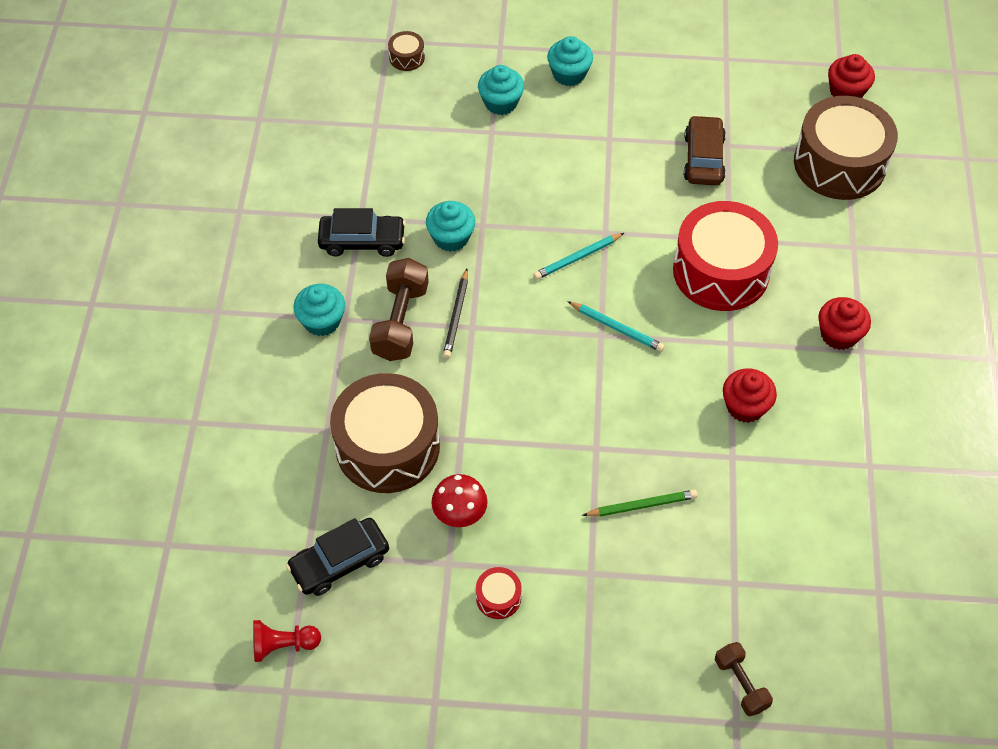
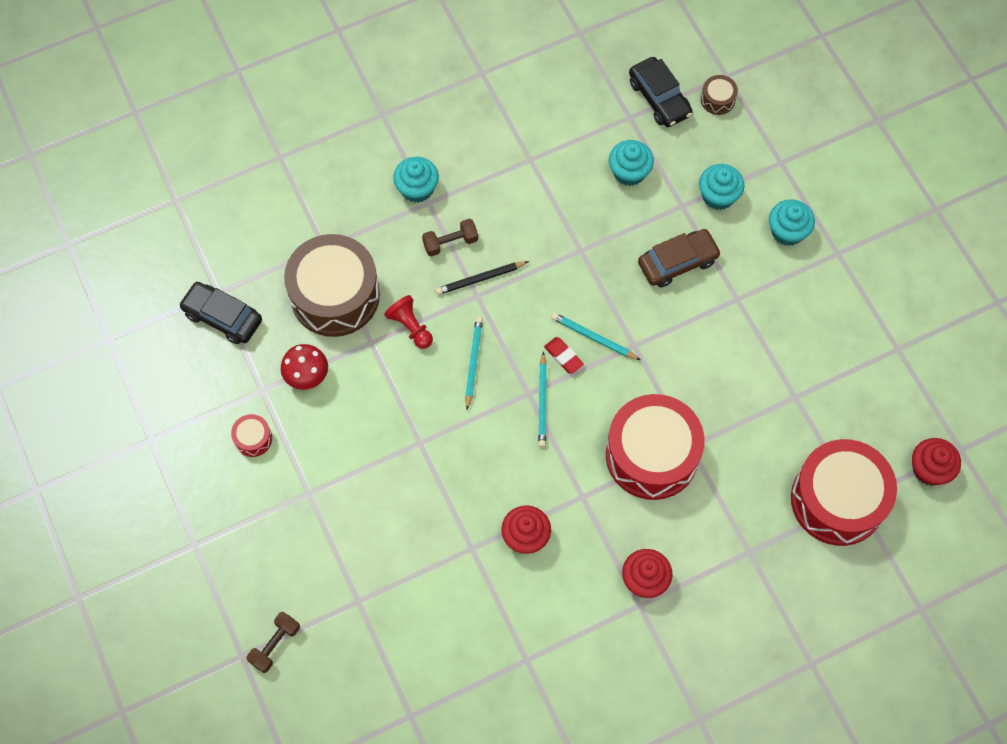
camera: 60 degrees right, 10 degrees up
(283, 645) = (140, 318): red pawn -> red pawn (410, 327)
(362, 241) = (509, 173): black car -> black car (659, 98)
(400, 322) = (450, 243): brown dumbbell -> brown dumbbell, size x0.60
(451, 238) = (553, 234): turquoise cupcake -> turquoise cupcake (629, 172)
(540, 363) = (473, 362): none -> turquoise pencil
(581, 289) = (563, 356): none -> red eraser
(642, 505) = (388, 501): green pencil -> none
(703, 158) = (766, 384): brown car -> brown car (677, 262)
(839, 163) = (837, 500): brown drum -> red drum

